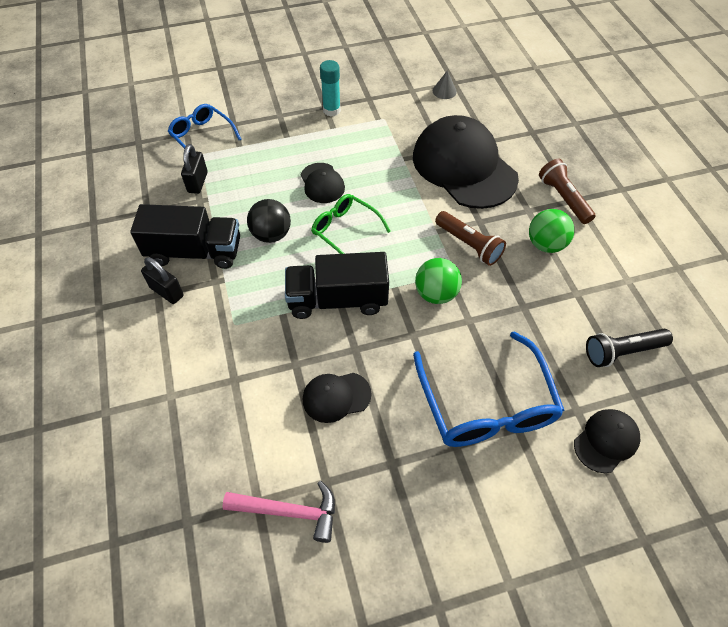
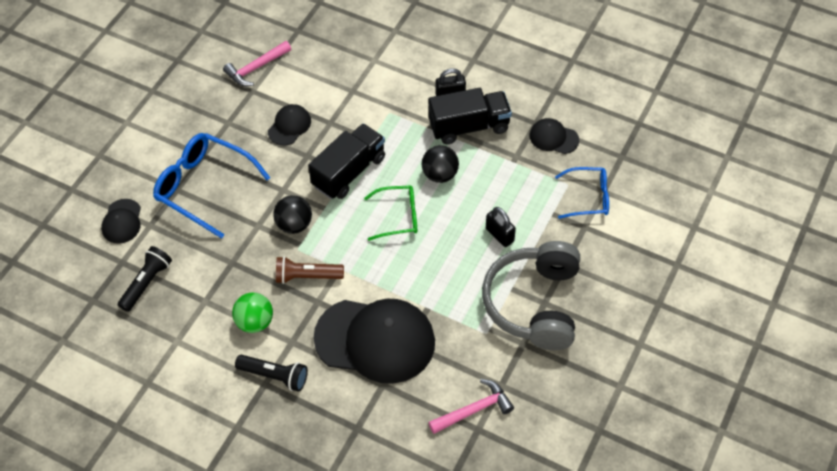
camera: 135 degrees right, 0 degrees up
(195, 252) = (469, 127): black truck -> black truck turned 150 degrees counterclockwise
(197, 182) = (536, 165): black padlock -> black padlock (499, 235)
(322, 183) = (457, 236): black cap -> black cap (553, 138)
(331, 110) = (534, 304): turquoise glue stick -> grey headphones
(436, 294) = (294, 225): green ball -> black ball
(444, 91) = (474, 410): grey cone -> pink hammer
(563, 198) = (275, 376): brown flashlight -> black flashlight

